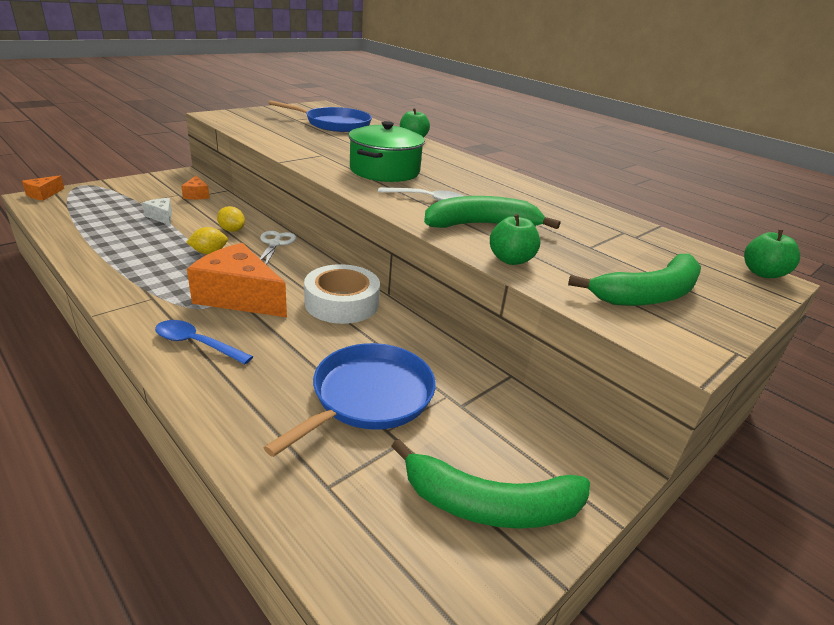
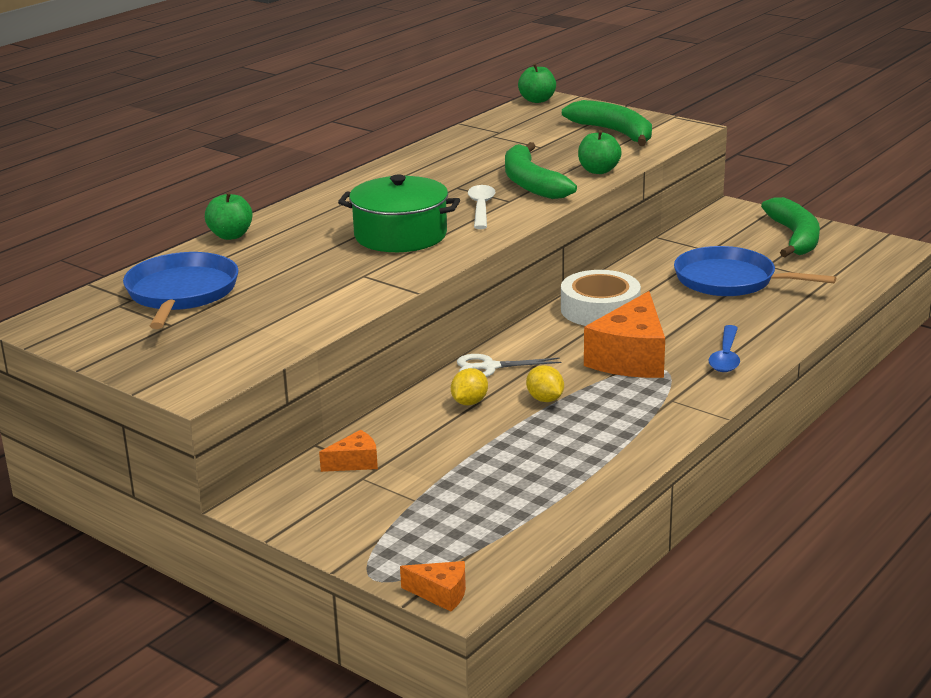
camera: 95 degrees left, 5 degrees down
(162, 217) = (460, 462): white cheese -> none

